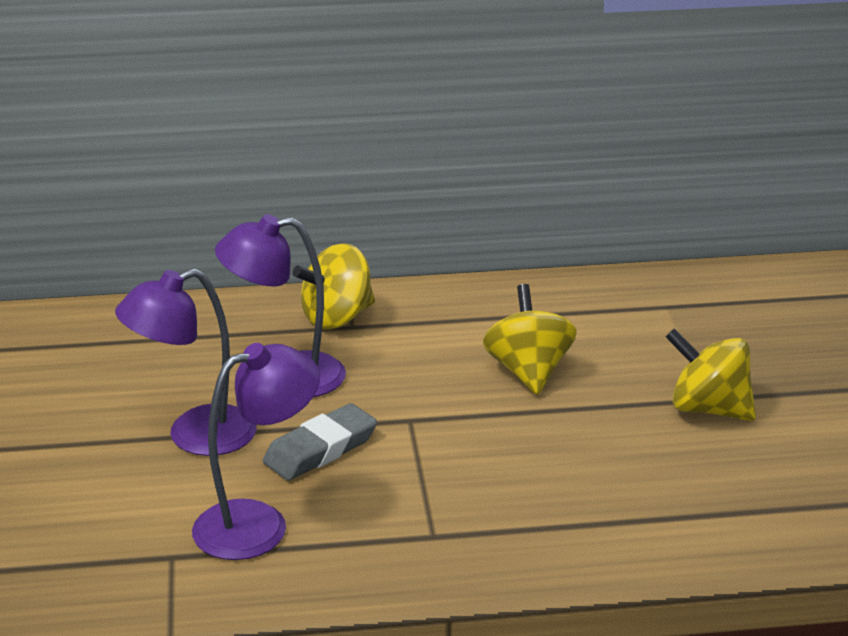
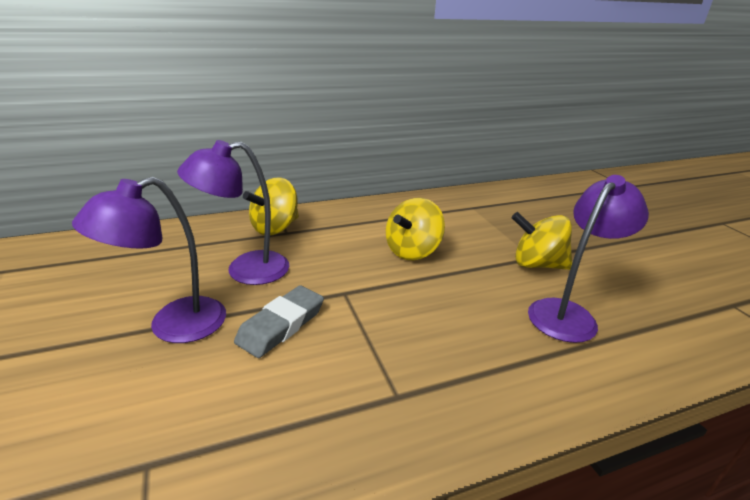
camera: 15 degrees left, 0 degrees up
(258, 524) = (236, 408): purple lamp -> purple lamp (568, 313)
(528, 371) = (412, 251): yellow spinning top -> yellow spinning top turned 120 degrees counterclockwise

